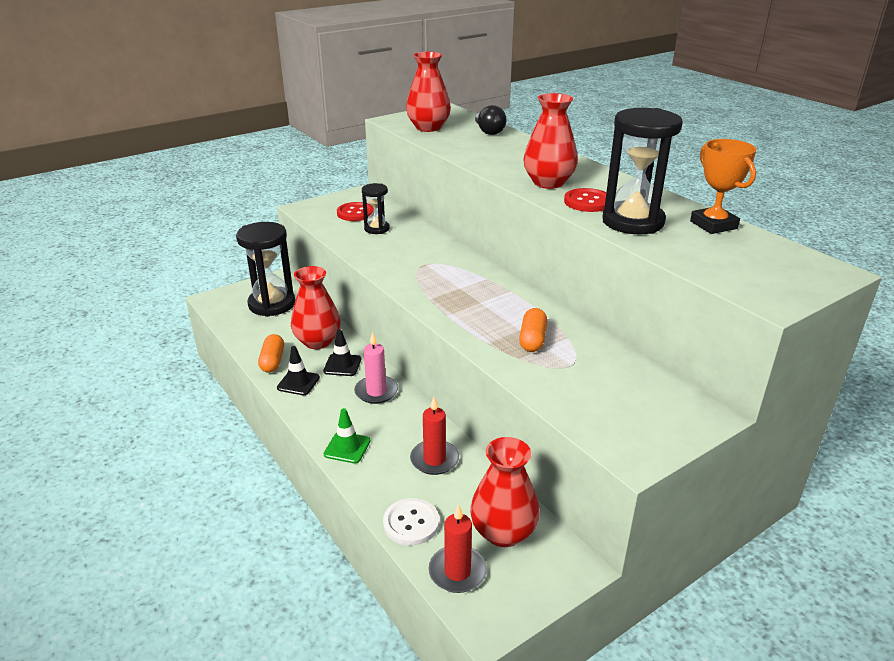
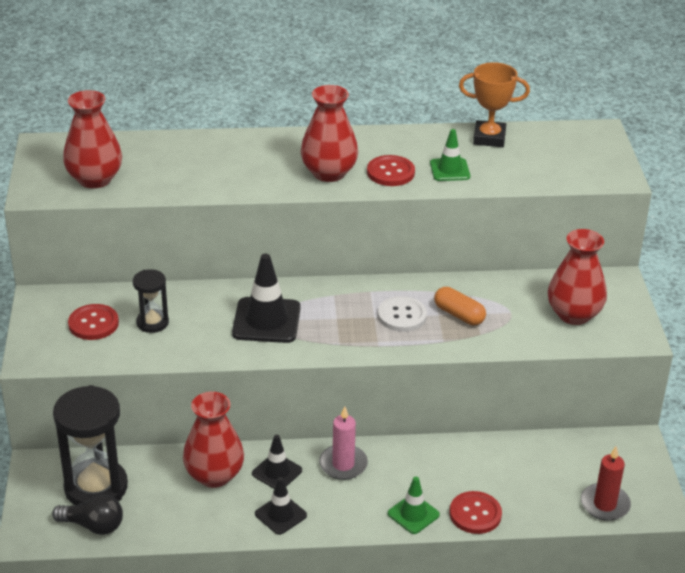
camera: 60 degrees left, 5 degrees up
(272, 361) = (222, 522): orange capsule -> none
(374, 484) = (475, 514): none -> red button
(411, 523) = (537, 510): white button -> white button (402, 316)
(424, 263) = (266, 321): none -> black traffic cone
(434, 459) = (471, 465): red candle -> none
(488, 131) = (154, 148): black light bulb -> black light bulb (93, 526)
(503, 532) = (581, 462): red vase -> red vase (574, 314)
(633, 222) = (449, 170): black hourglass -> green traffic cone

